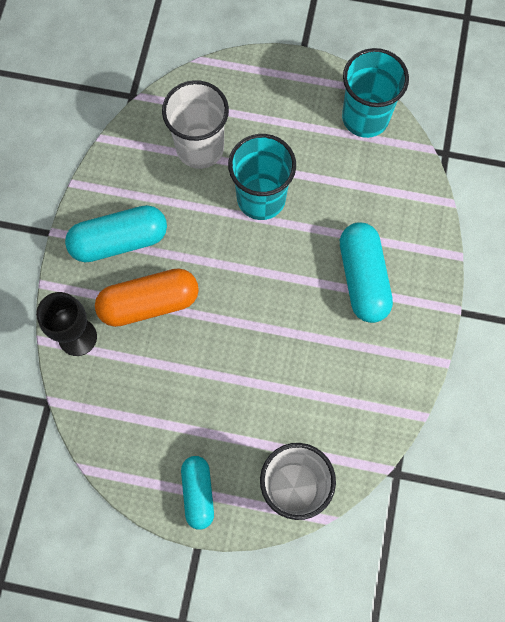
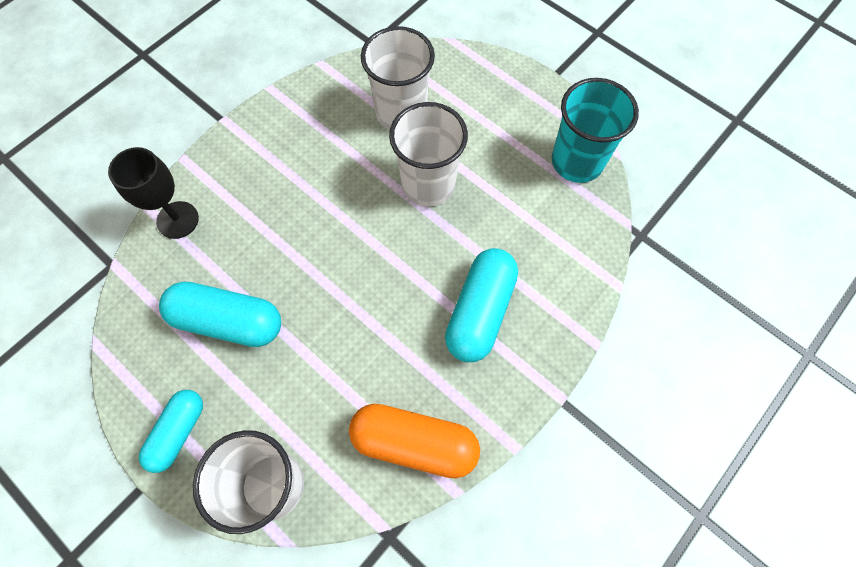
camera: 30 degrees right, 5 degrees down
(119, 240) = (274, 155): turquoise capsule -> turquoise capsule (228, 321)
(149, 303) = (261, 224): orange capsule -> orange capsule (414, 442)
(261, 198) = (428, 184): turquoise cup -> white cup

